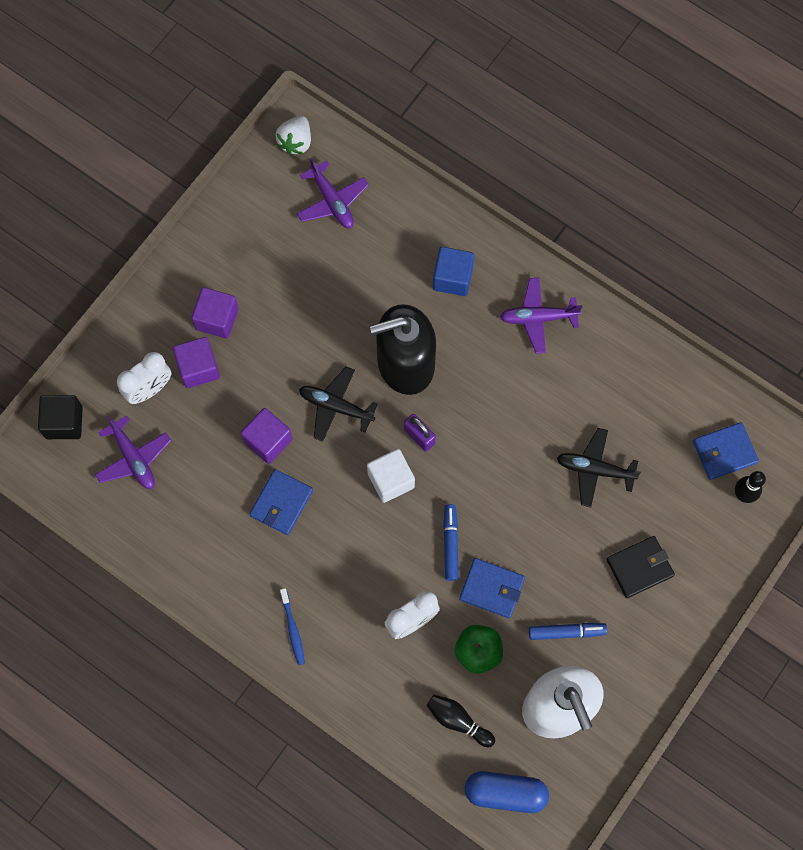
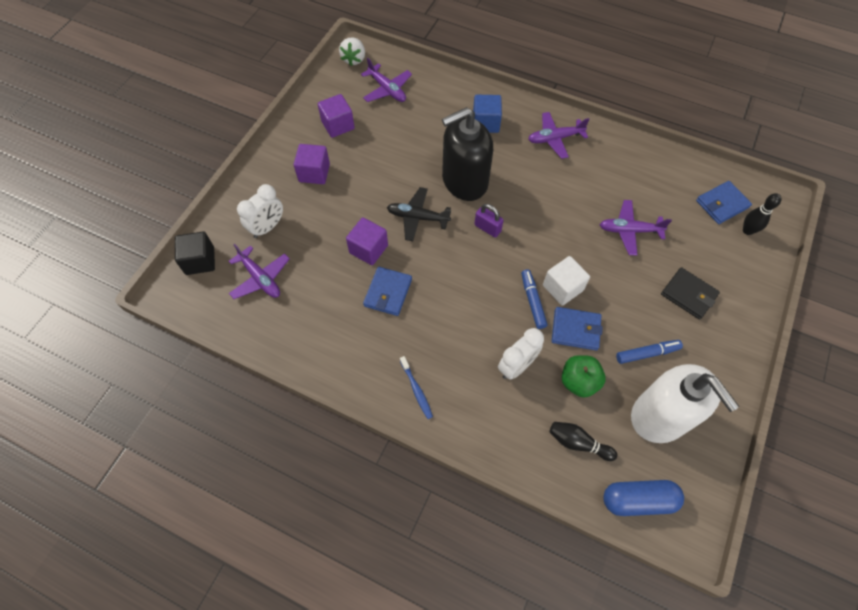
camera: 10 degrees left, 10 degrees down
(198, 368) = (304, 207): purple cube -> purple cube (338, 125)
(391, 480) = (473, 262): white cube -> white cube (562, 288)
(595, 470) = (629, 231): black plane -> purple plane
(639, 567) = (688, 295): black wallet -> black wallet turned 75 degrees clockwise

